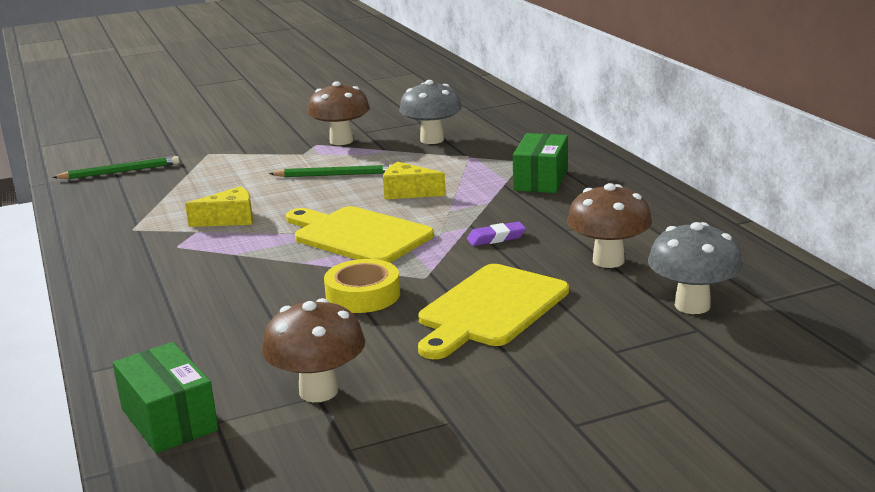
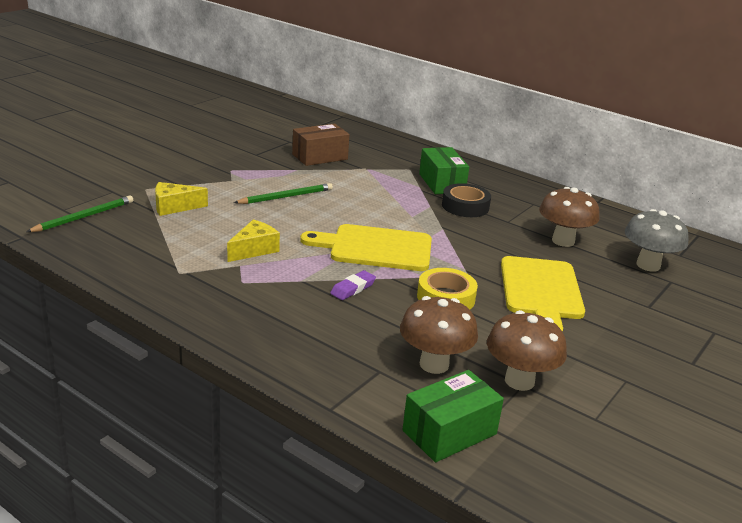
camera: 35 degrees left, 5 degrees up
(169, 419) = (449, 432): green box -> green box turned 60 degrees counterclockwise
(341, 141) = (248, 165): brown mushroom -> brown mushroom (434, 364)
(408, 192) = (363, 205): yellow cheese -> yellow cheese (174, 207)
(432, 140) = (320, 157): grey mushroom -> brown box
(496, 238) = (473, 235): purple eraser -> purple eraser (353, 288)
(533, 207) = (465, 206): none -> black tape

